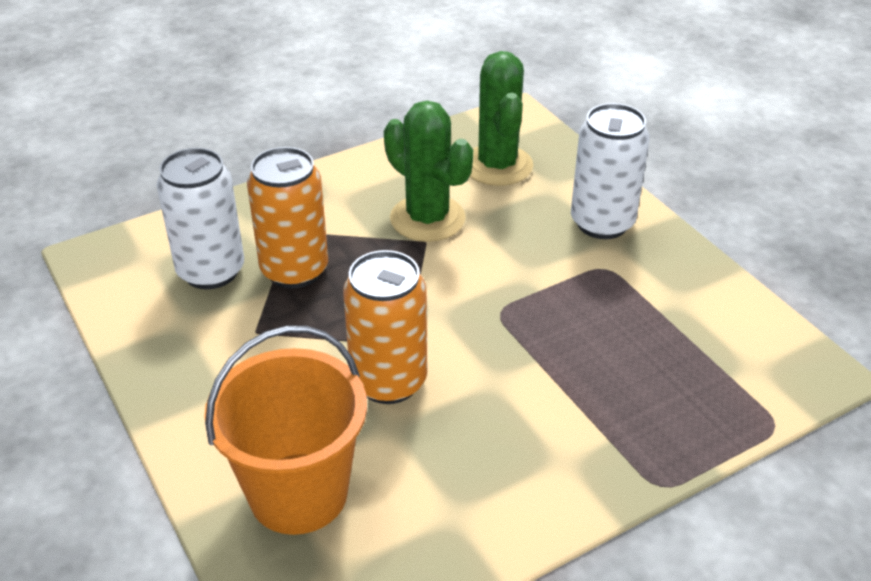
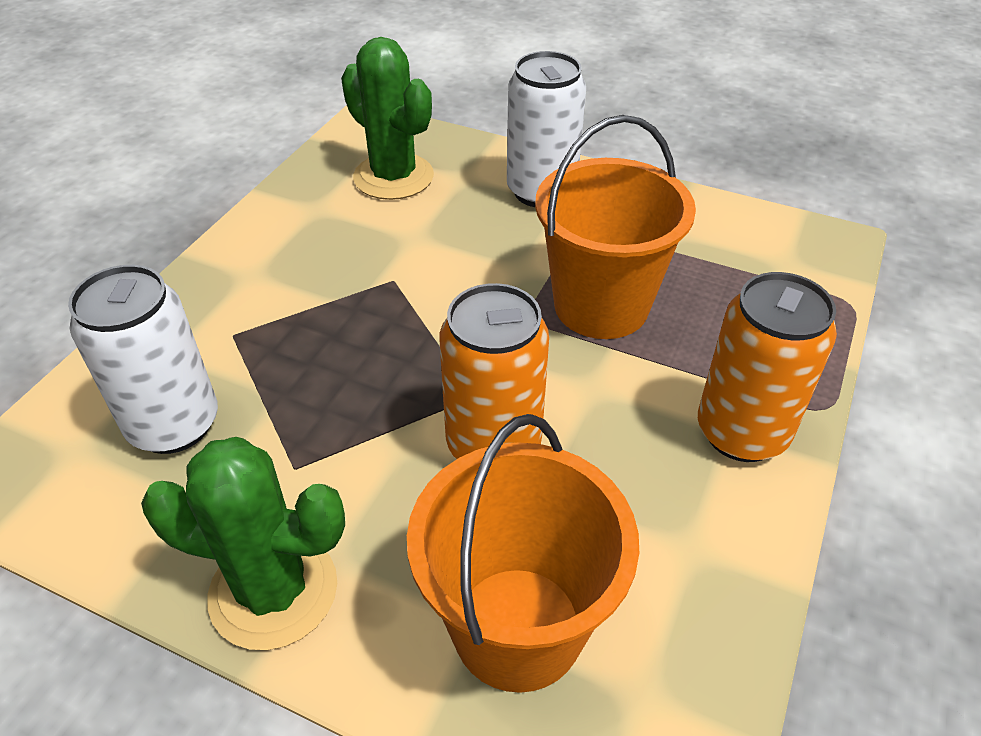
camera: 35 degrees left, 5 degrees up
(294, 270) = (277, 375): orange can -> orange can (741, 432)
(427, 219) = (373, 257): green cactus -> green cactus (273, 591)
(560, 328) = (601, 306): none -> orange bucket

